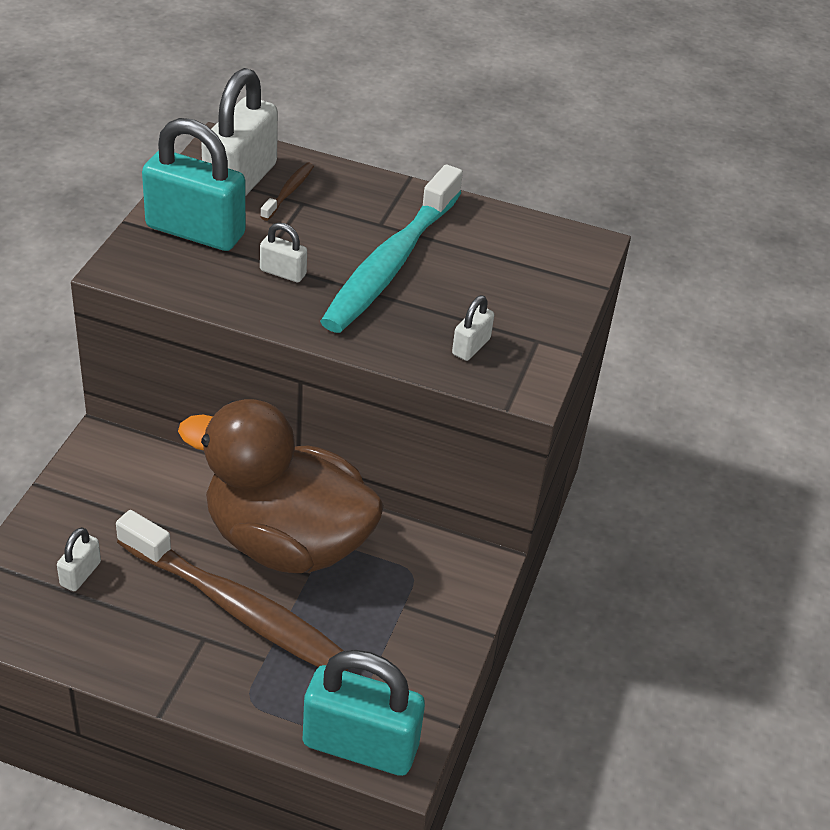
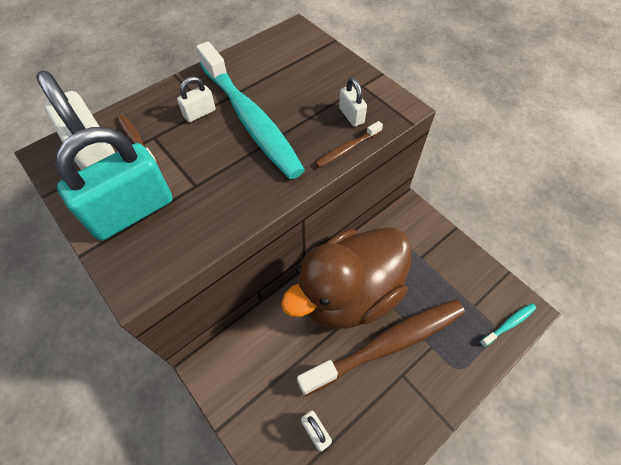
camera: 55 degrees left, 15 degrees up
(283, 272) = (217, 178): white padlock -> white padlock (199, 113)
(360, 745) = (509, 324): turquoise padlock -> turquoise toothbrush
(410, 360) = (347, 149): none -> brown toothbrush

